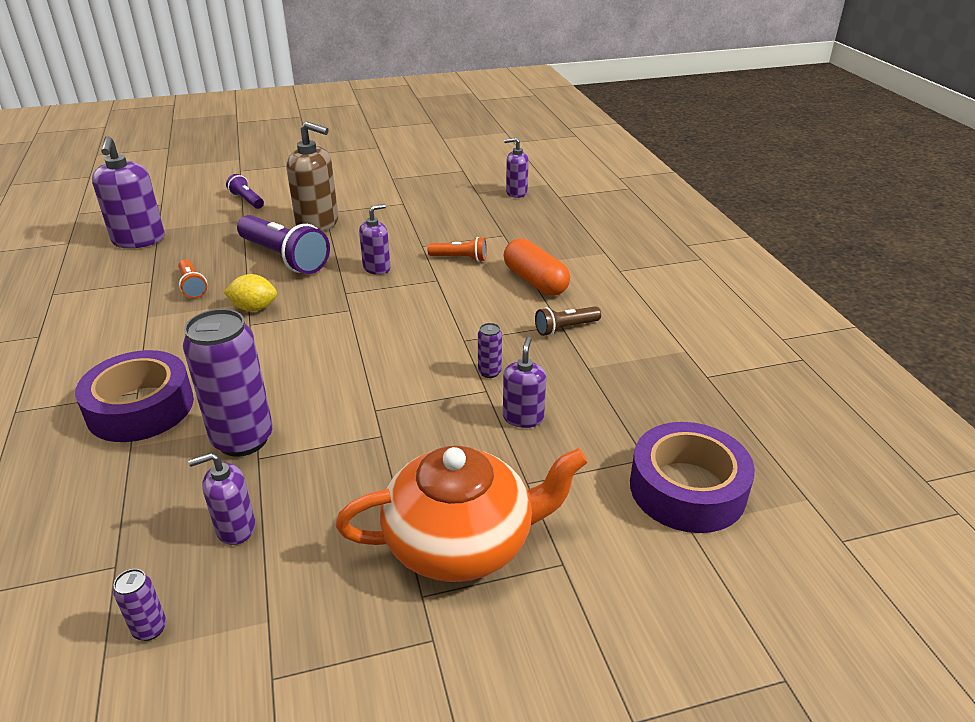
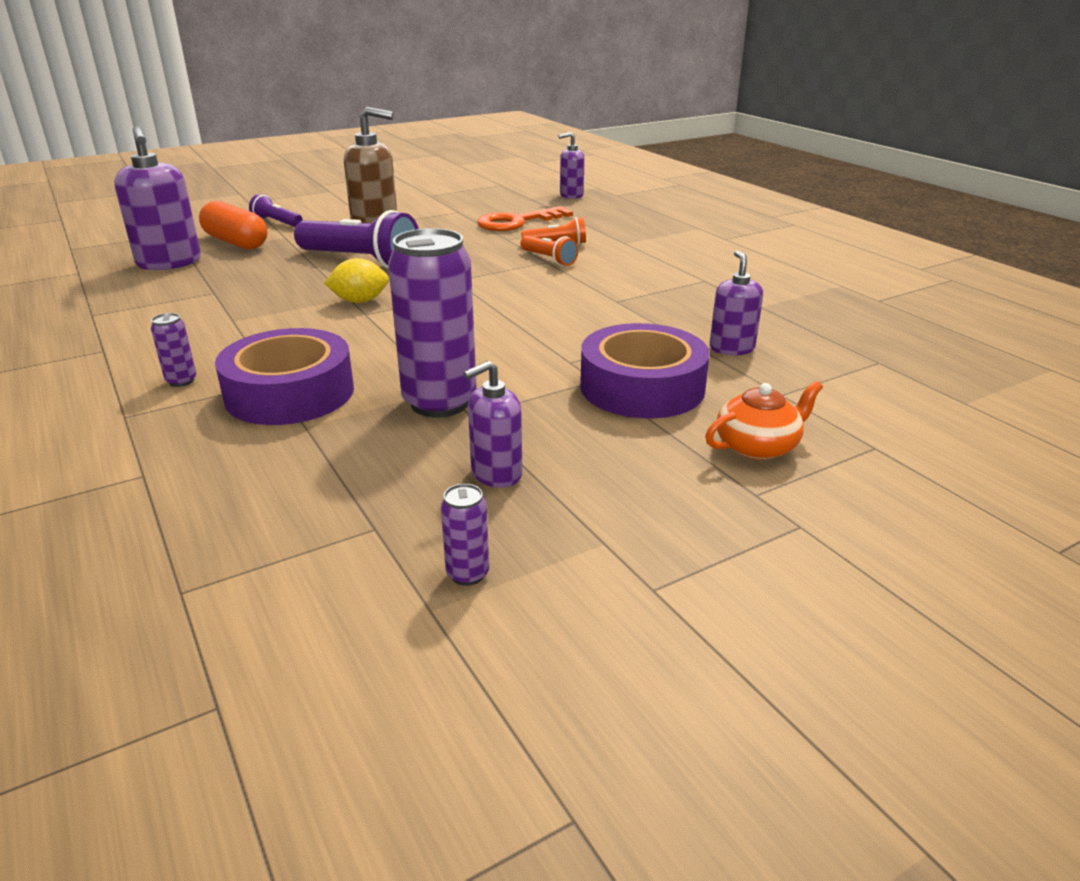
camera: 15 degrees left, 5 degrees down
(192, 286) = (269, 292): orange flashlight -> orange flashlight (549, 259)
(377, 268) = (473, 259): purple soap dispenser -> none
(444, 224) = (517, 222): none -> orange key
(462, 541) = (758, 446): orange teapot -> orange teapot, size x0.50
(489, 372) = (665, 320): purple can -> purple can (181, 381)
(535, 281) = (649, 253): orange capsule -> orange capsule (236, 242)
(565, 328) = (712, 282): brown flashlight -> none
(687, 489) = (939, 377): purple tape -> purple tape (642, 387)

